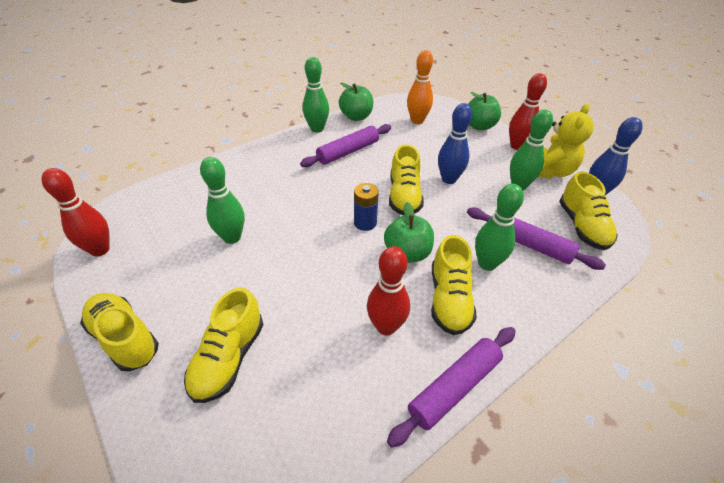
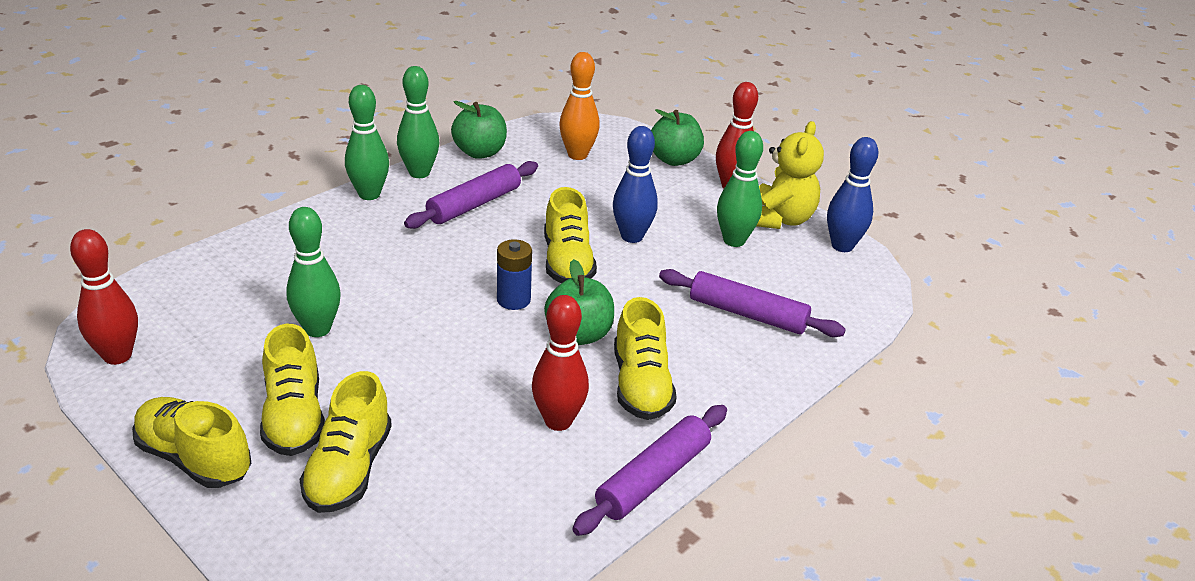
camera: 10 degrees left, 10 degrees down
(487, 264) = (690, 341): green bowling pin -> green bowling pin (369, 194)
(582, 226) = (821, 289): yellow shoe -> yellow shoe (294, 417)

